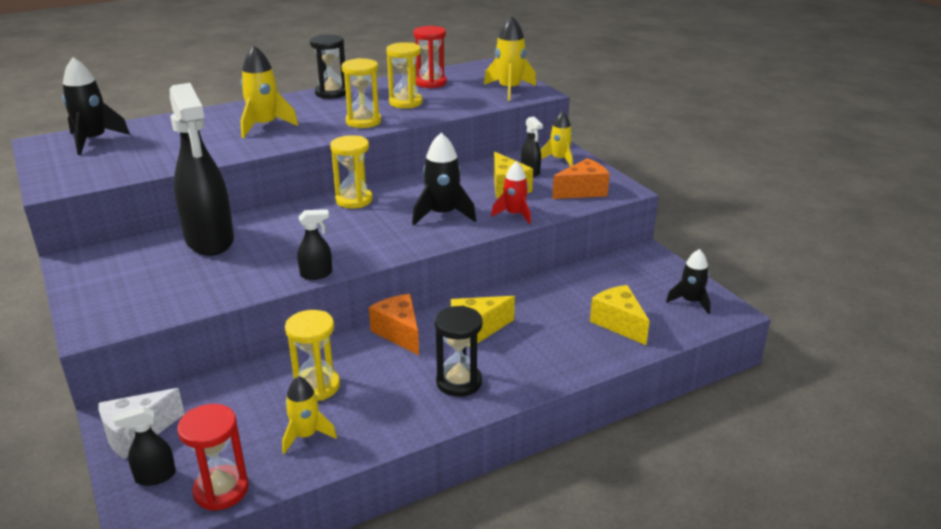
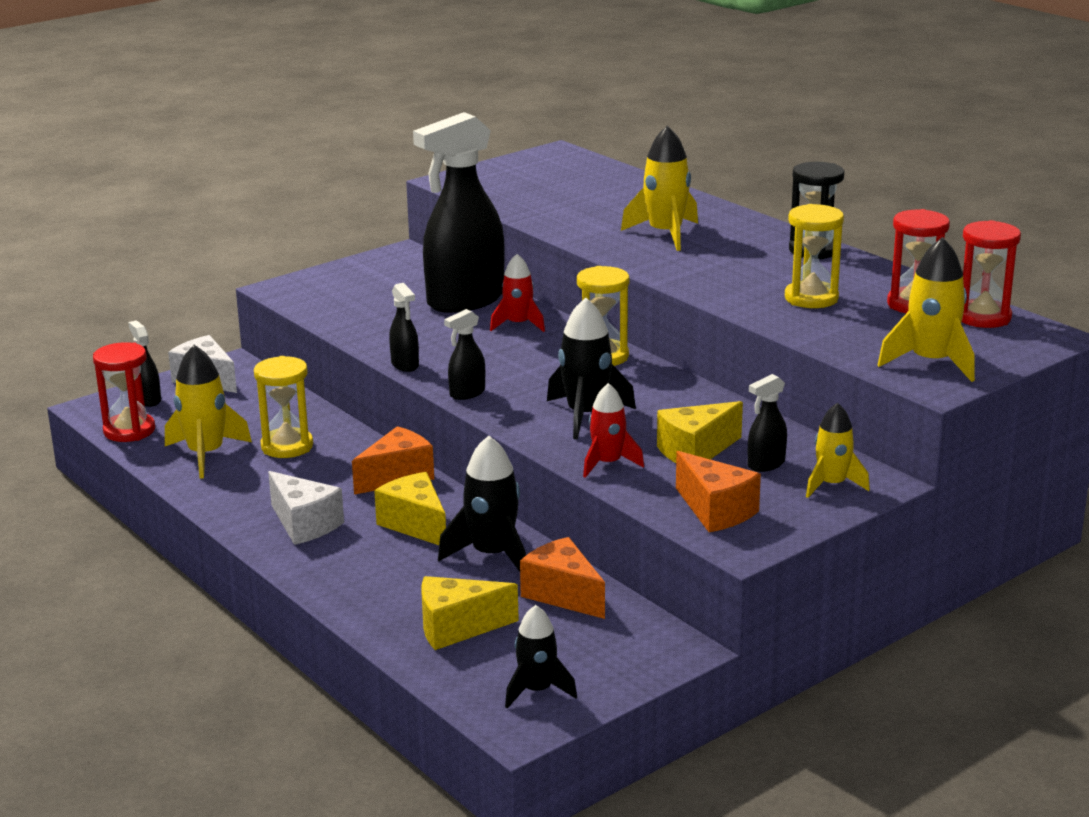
camera: 80 degrees right, 5 degrees down
(93, 140) = (573, 170): black rocket -> black rocket (492, 555)
(275, 224) = (518, 325): none -> red rocket
(306, 435) = (206, 454): yellow rocket -> yellow rocket, size x1.51
(363, 121) = (716, 283): yellow hourglass -> none
(384, 253) = (467, 393): none -> black spray bottle
(457, 73) = (983, 317): none -> red hourglass
(459, 382) = (304, 524): black hourglass -> white cheese
(583, 282) = (563, 594): none -> orange cheese
(618, 324) = (457, 628): yellow cheese -> yellow cheese turned 150 degrees counterclockwise

